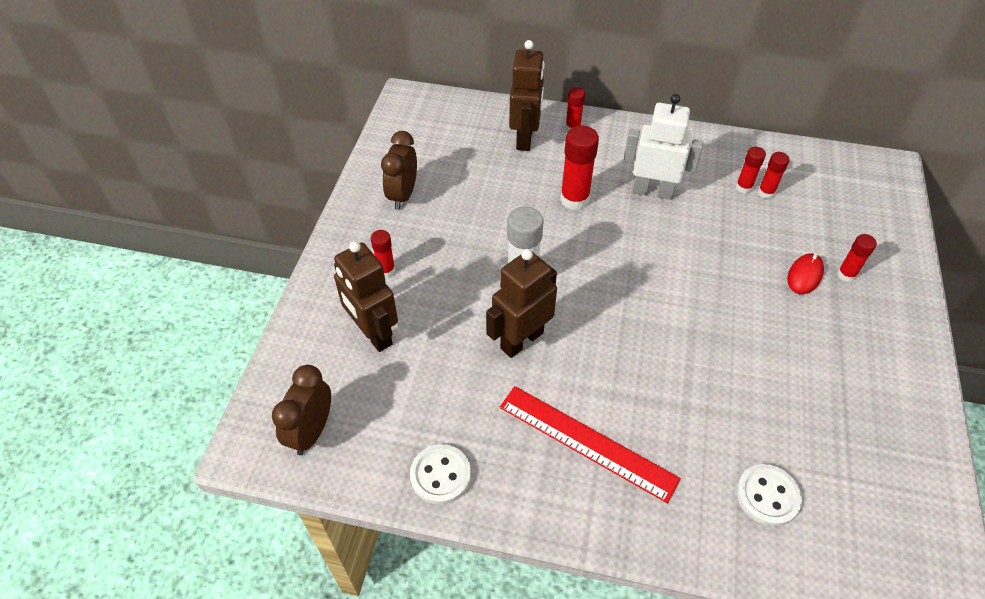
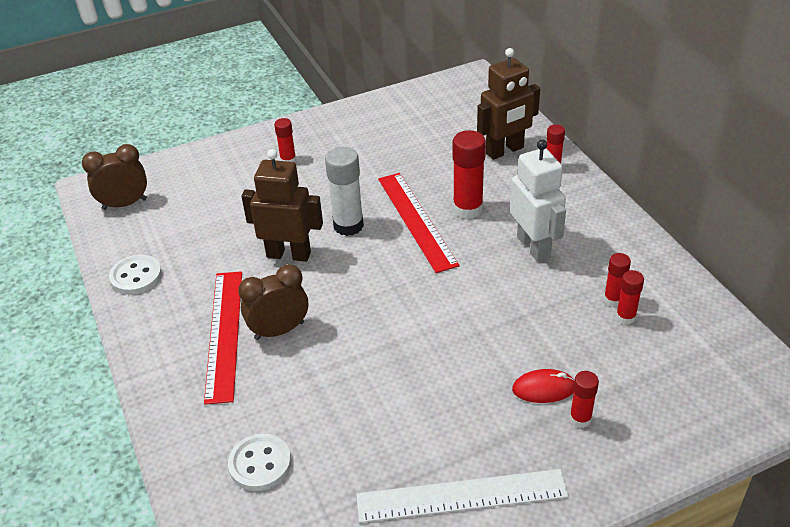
camera: 55 degrees right, 10 degrees down
(373, 334) = (226, 185): brown robot -> none
(403, 195) = (368, 129): brown clock -> brown clock (279, 330)
(558, 235) = (416, 220): none -> red ruler
(879, 382) = (461, 496): none -> white ruler

